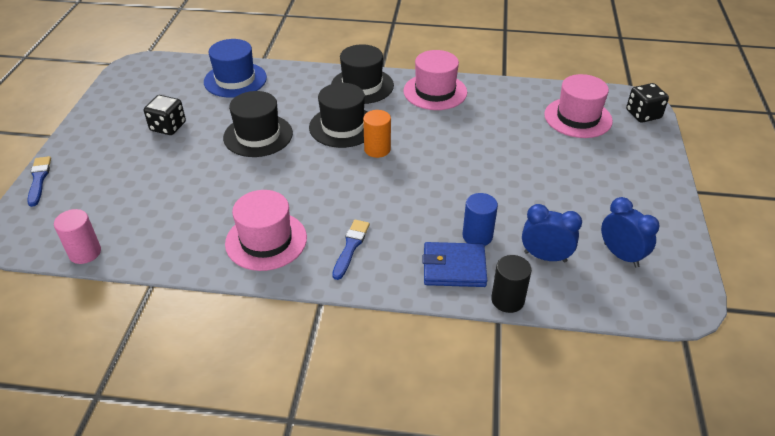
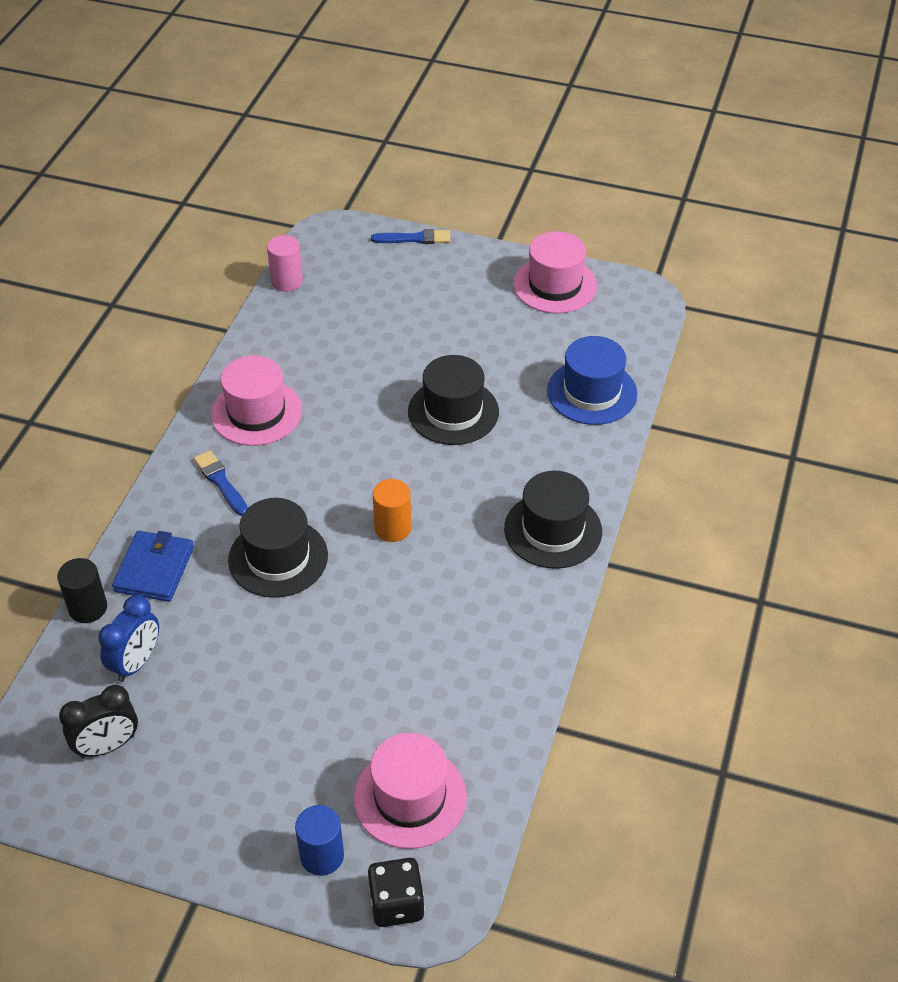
camera: 100 degrees right, 5 degrees up
(168, 127) = (491, 331): black dice -> none
(343, 127) = (453, 497): black hat -> black hat (278, 558)
(351, 247) = (220, 482): blue brush -> blue brush turned 150 degrees counterclockwise
(435, 92) = (521, 618): pink hat -> pink hat (555, 285)
(477, 236) = (195, 602): blue cylinder -> blue cylinder (322, 856)
(621, 255) = (107, 746): blue clock -> black clock

